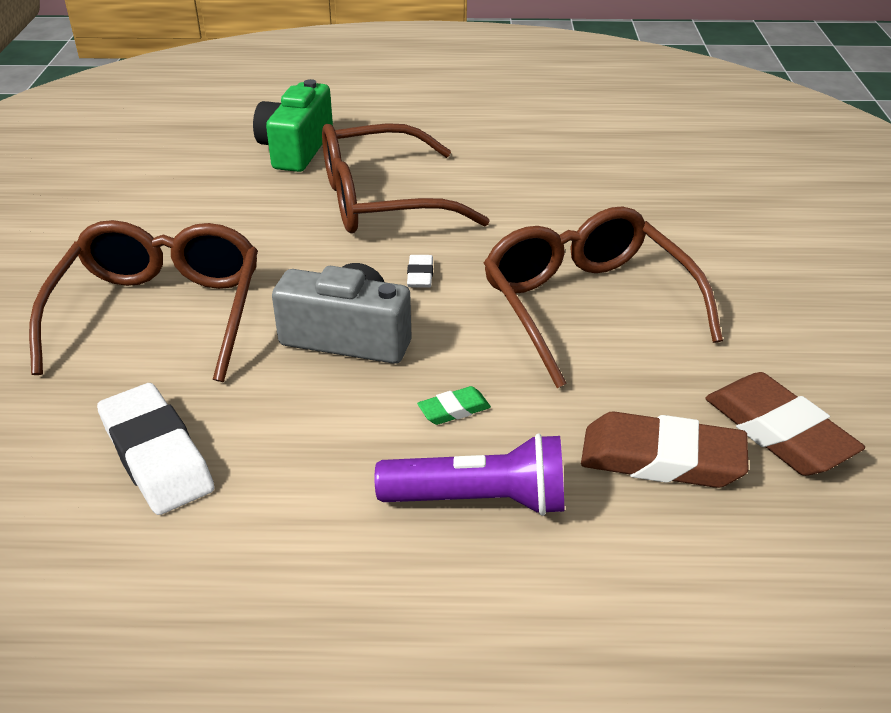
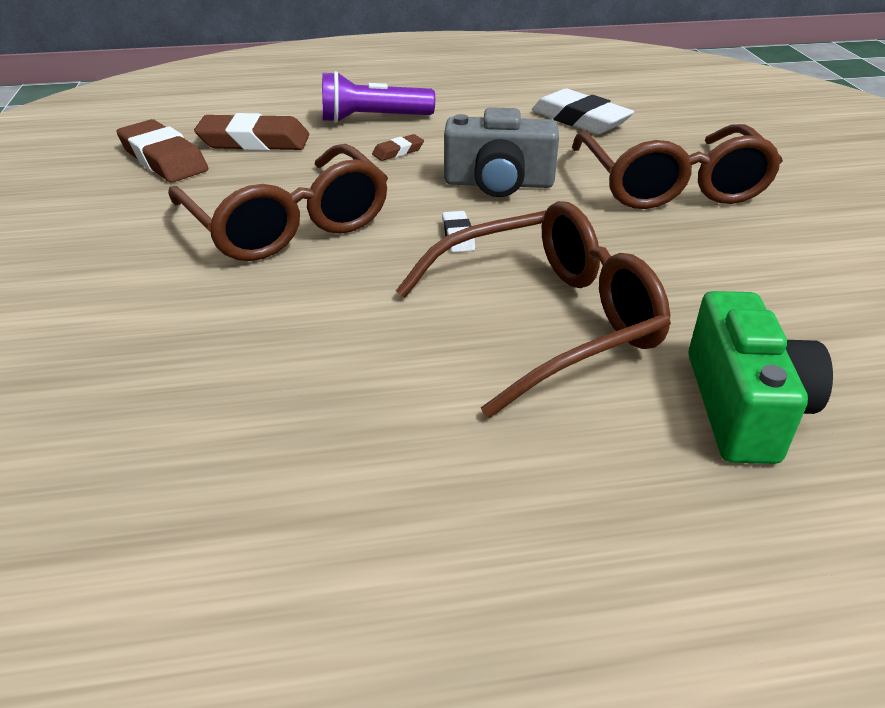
camera: 170 degrees right, 0 degrees up
(454, 410) = (398, 151): green eraser -> brown eraser

